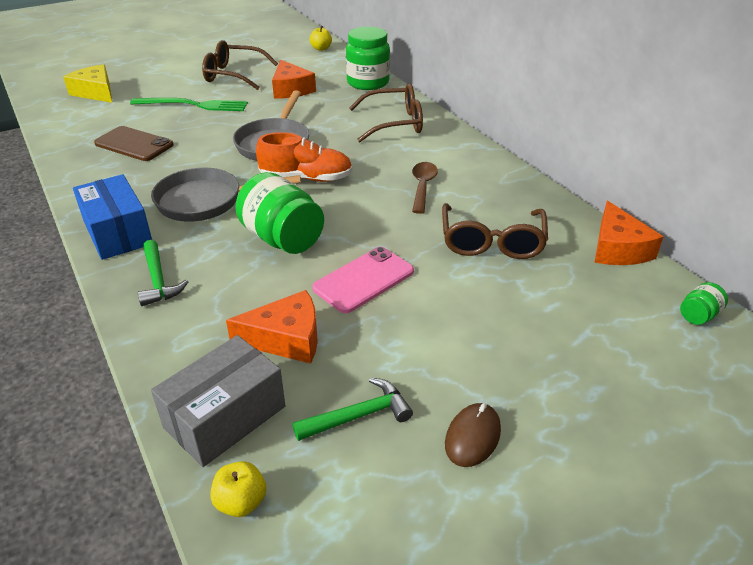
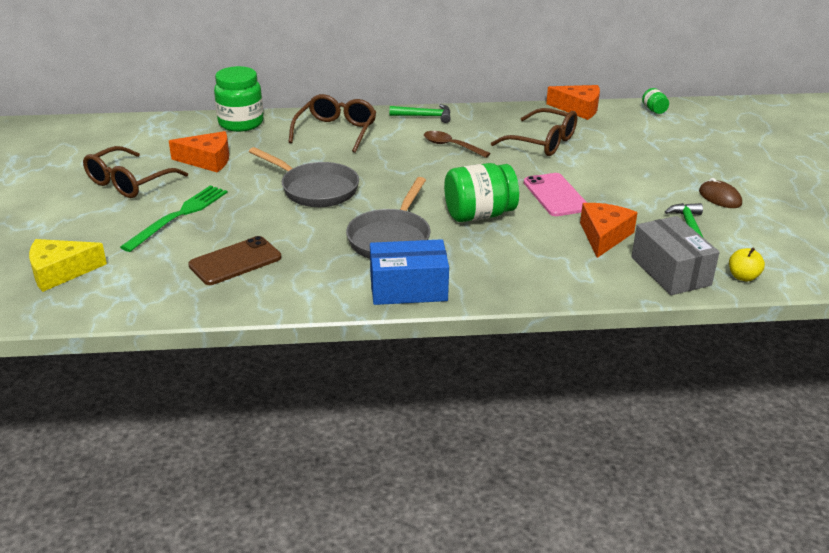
camera: 65 degrees left, 5 degrees down
(158, 280) = (499, 277): green hammer -> green hammer (425, 116)
(306, 178) = (394, 187): orange shoe -> none
(321, 48) = (126, 126): yellow apple -> none

